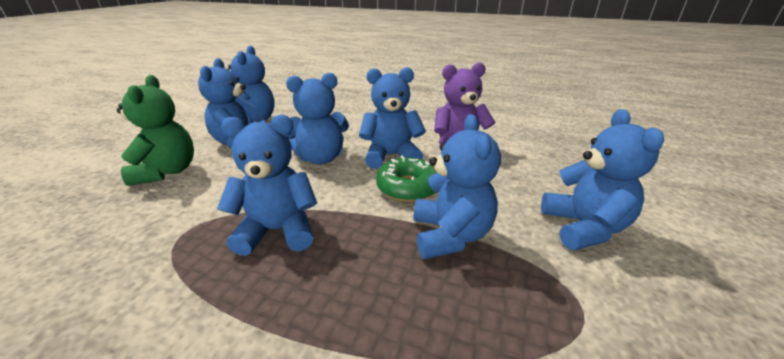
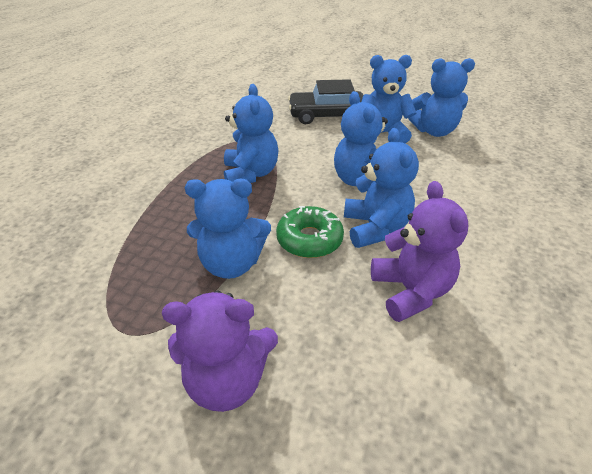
camera: 90 degrees right, 10 degrees up
(167, 171) = (326, 115): green teddy bear -> black car
(583, 228) = (227, 380): blue teddy bear -> purple teddy bear

